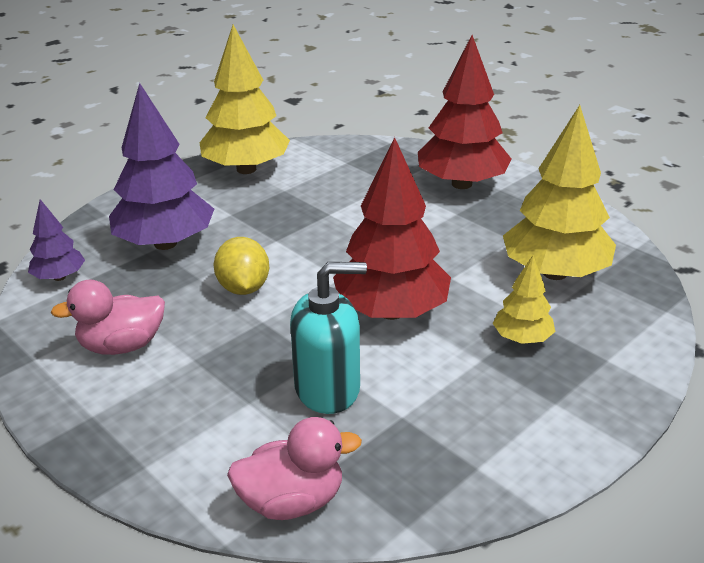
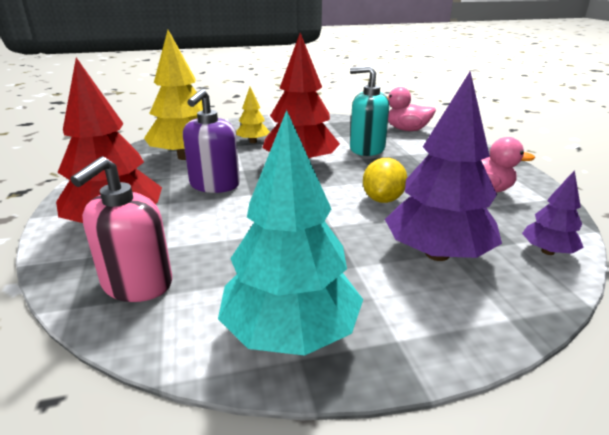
camera: 150 degrees left, 5 degrees down
(246, 169) = (290, 332): yellow tree -> turquoise tree
(371, 160) = (137, 284): none -> pink soap dispenser
(447, 245) = (214, 185): none -> purple soap dispenser

